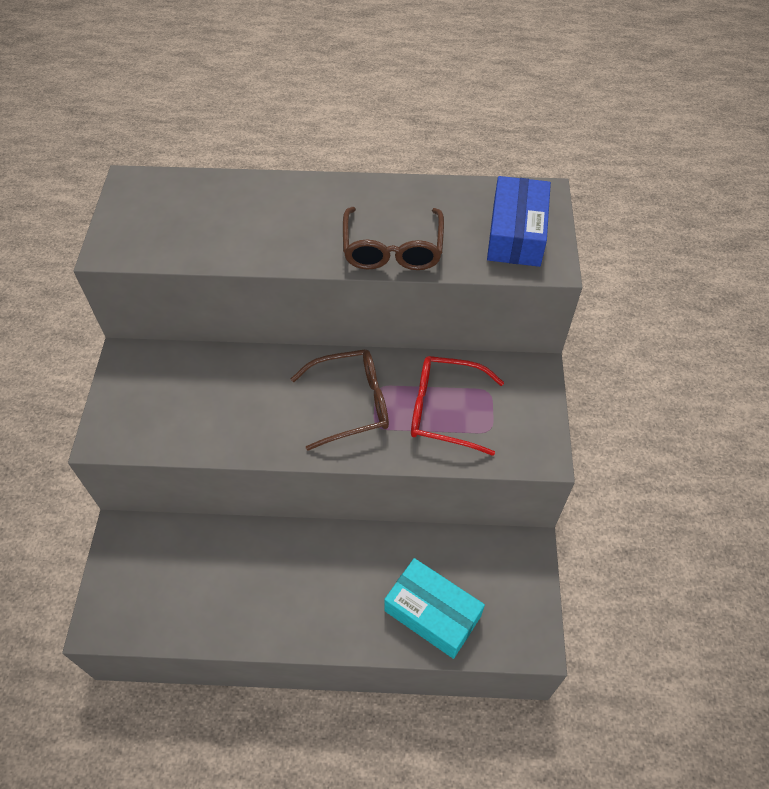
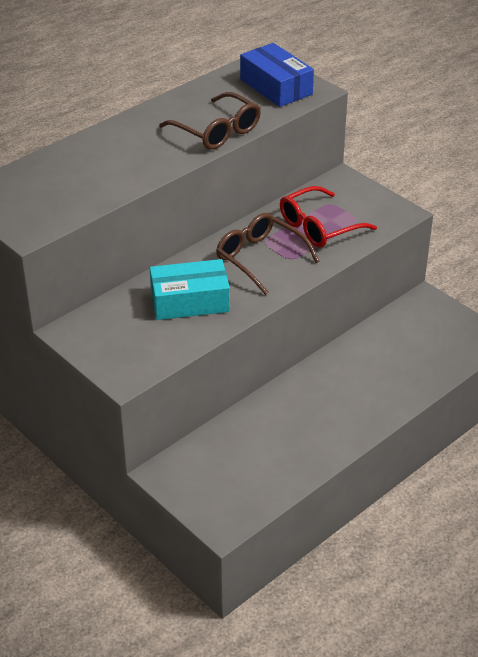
camera: 45 degrees left, 15 degrees down
(351, 404) = (260, 258): brown glasses -> brown glasses turned 75 degrees counterclockwise
(432, 613) = (416, 365): turquoise box -> turquoise box (190, 301)

